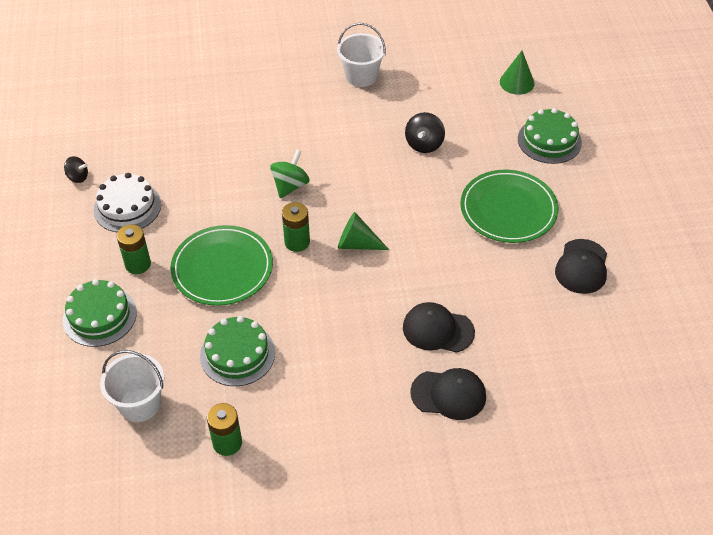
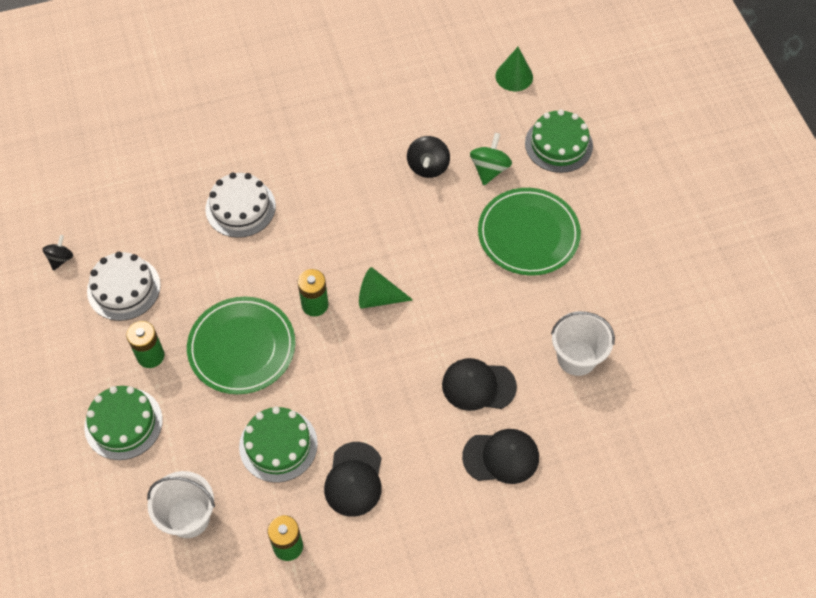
camera: 10 degrees left, 10 degrees up
(78, 177) = (61, 259): black spinning top -> black spinning top turned 75 degrees counterclockwise
(246, 156) = (240, 207): none -> white cake
(290, 186) = (295, 237): green spinning top -> green spinning top (489, 169)
(361, 76) = (345, 89): white bucket -> white bucket (576, 357)
(582, 267) = (613, 291): black cap -> black cap (354, 479)

